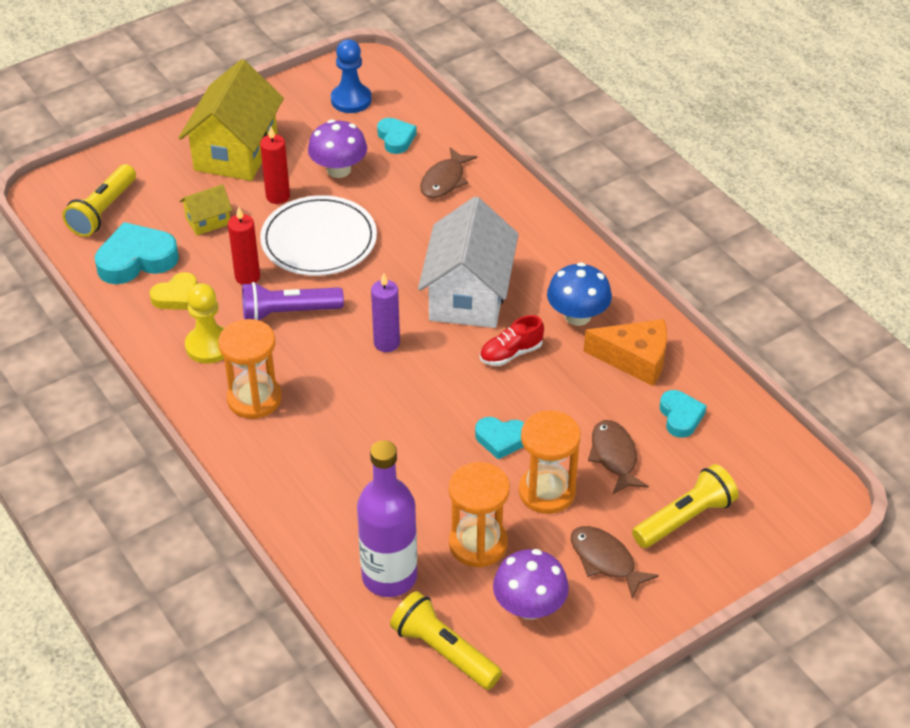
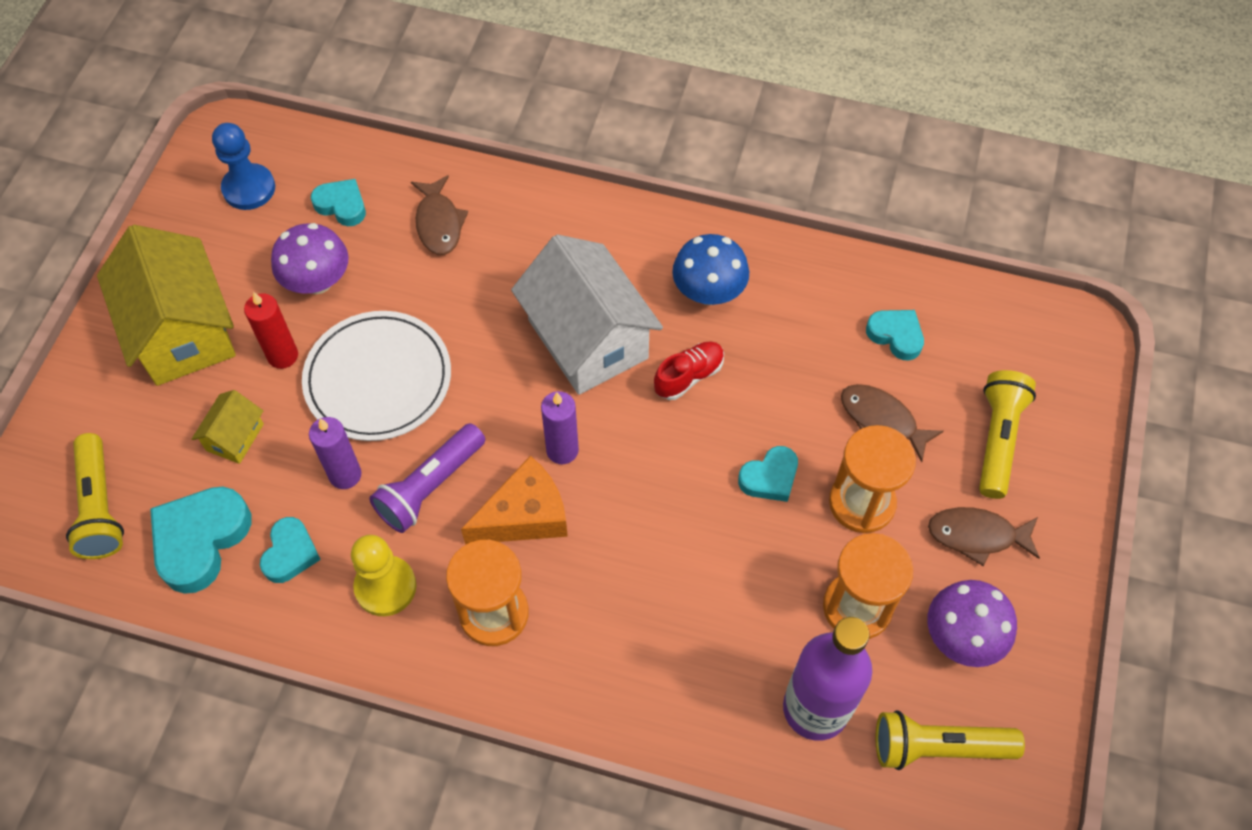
camera: 40 degrees left, 15 degrees up
(176, 296) = (290, 553): yellow heart -> turquoise heart
(247, 277) = (345, 475): red candle -> purple candle
(511, 353) = (689, 376): red shoe -> red shoe turned 150 degrees counterclockwise
(635, 359) = (802, 303): orange cheese -> orange cheese (525, 515)

